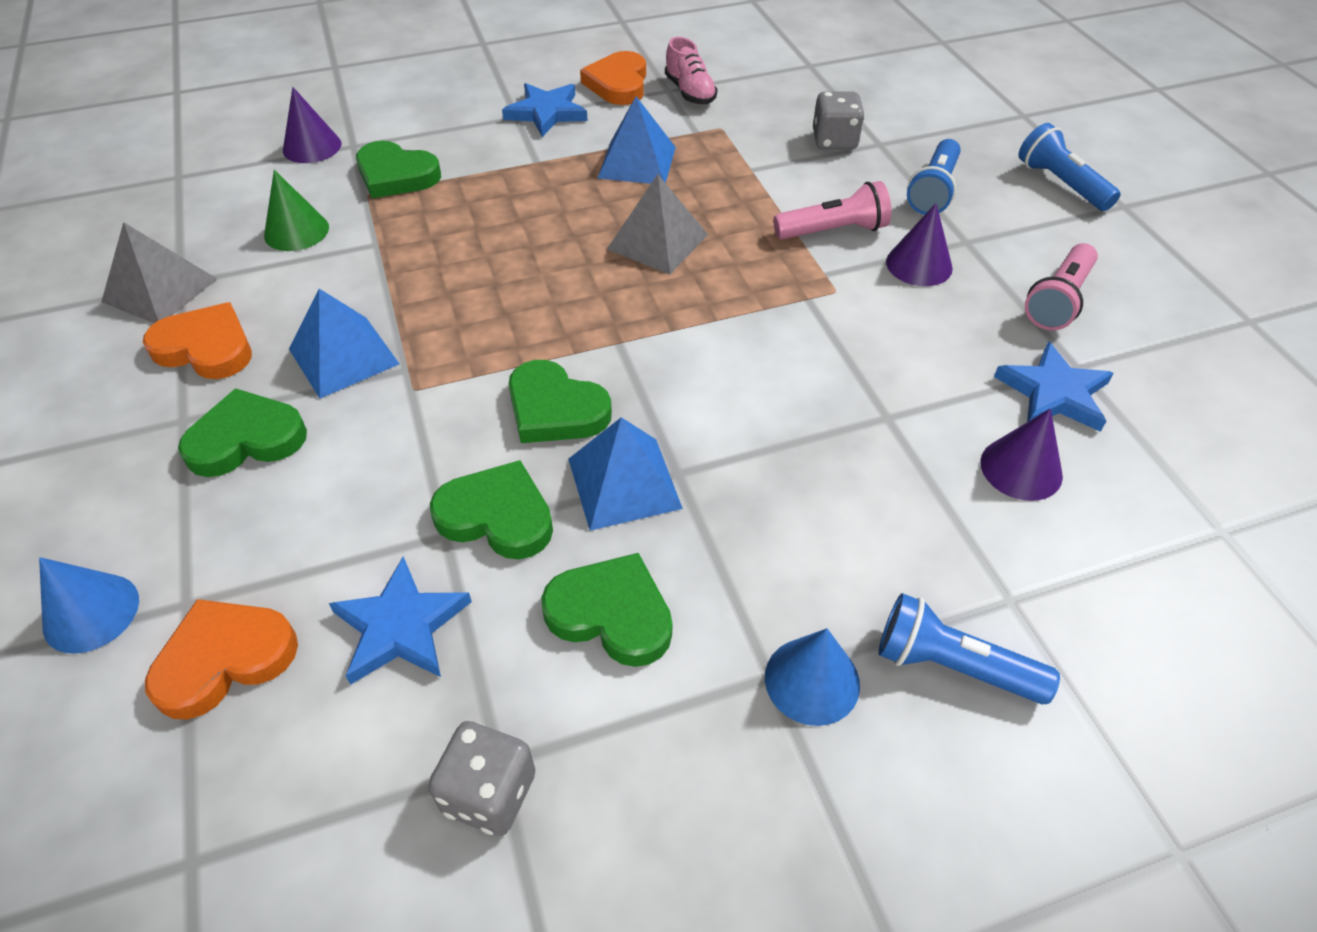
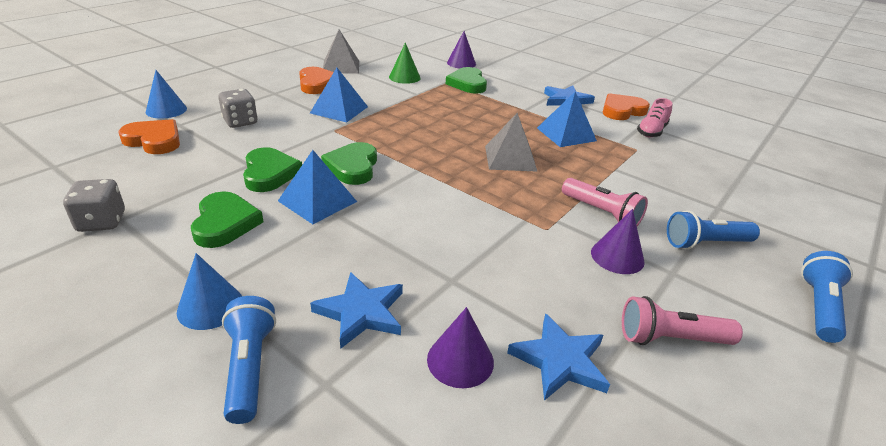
camera: 55 degrees right, 15 degrees down
(246, 439) = (273, 107): green heart -> none
(401, 627) = (189, 171): blue star -> blue star (361, 312)
(834, 141) = (691, 190): grey dice -> grey dice (240, 122)

